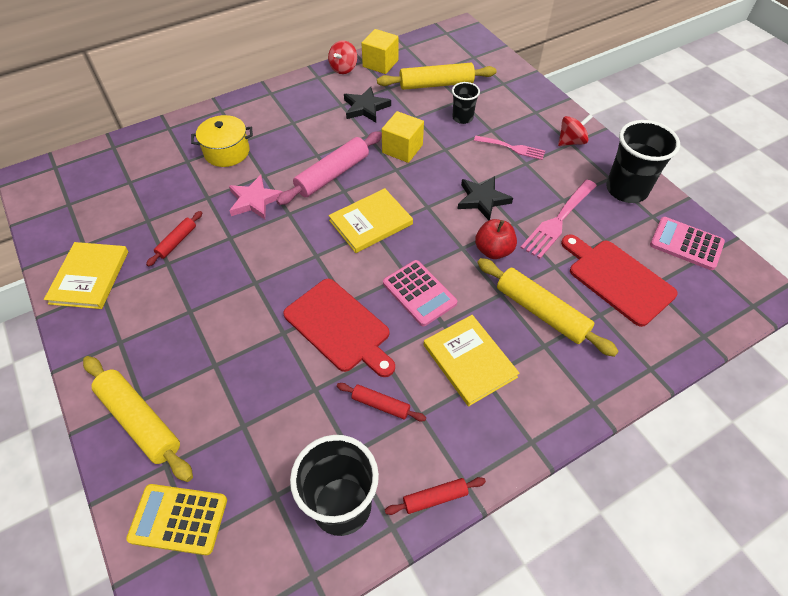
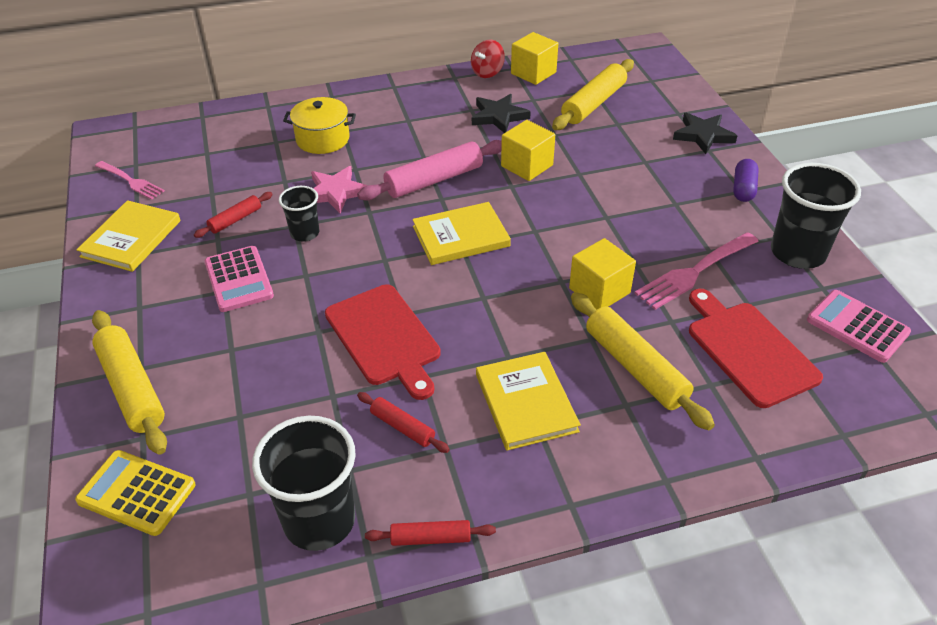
camera: 15 degrees right, 10 degrees down
(419, 293) = (491, 320): pink calculator -> pink calculator (239, 279)
(436, 84) = (593, 103): yellow rolling pin -> yellow rolling pin turned 60 degrees counterclockwise
(462, 118) = (613, 143): black cup -> black cup (305, 233)
(482, 199) = (606, 234): black star -> black star (703, 135)
(493, 250) = (599, 291): red apple -> yellow cube
(512, 148) = (664, 184): pink fork -> pink fork (131, 181)
(571, 141) = (743, 189): red spinning top -> purple capsule

